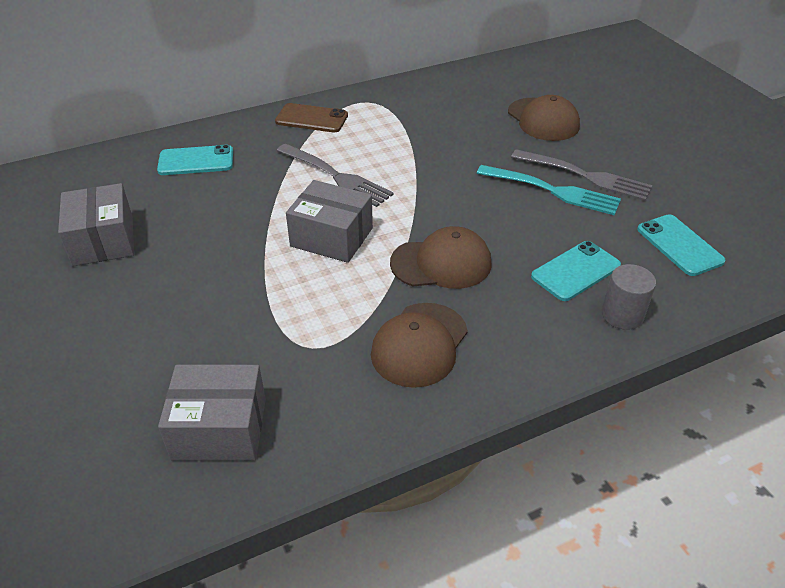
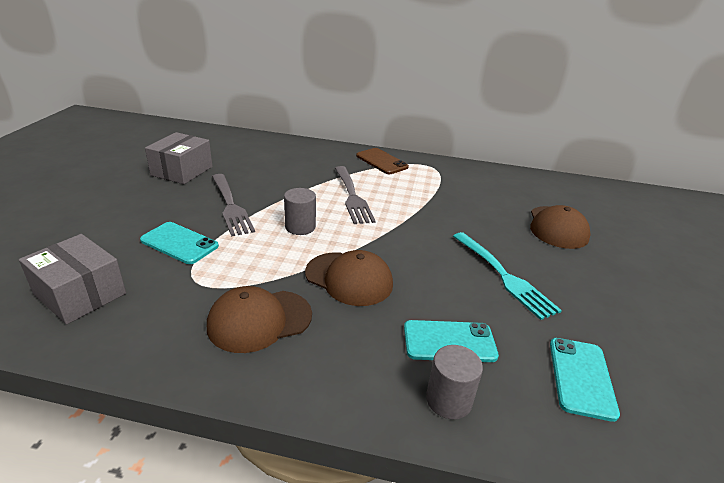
camera: 35 degrees right, 10 degrees down
(196, 161) = (284, 155): turquoise phone -> turquoise phone (179, 243)
(331, 237) = (300, 227): grey box -> grey cylinder
(585, 176) = (548, 279): grey fork -> grey fork (230, 206)

